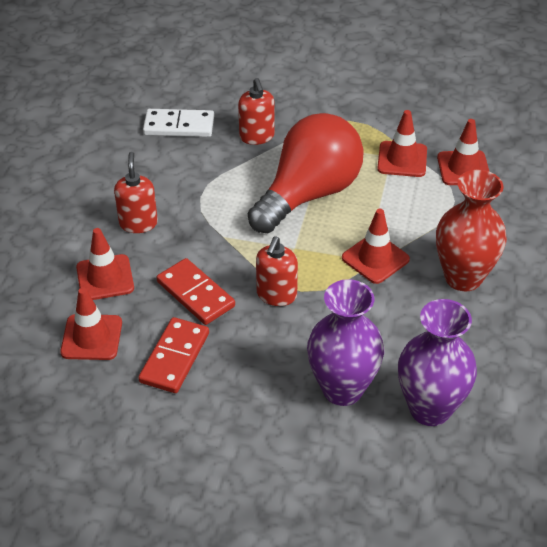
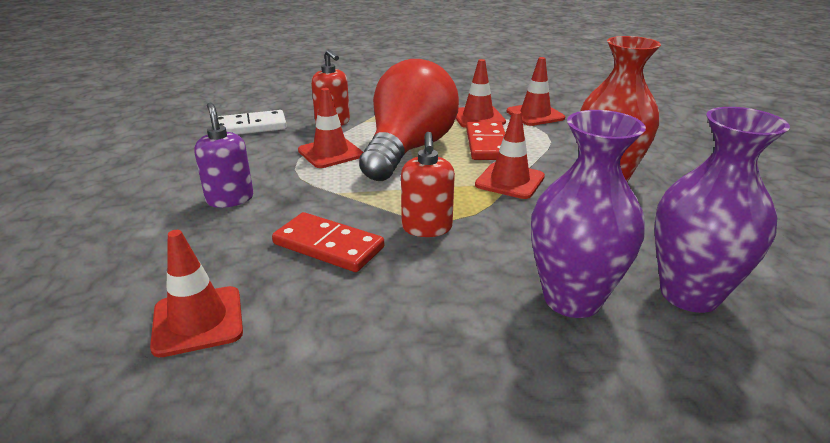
camera: 20 degrees left, 15 degrees down
(105, 278) = (201, 253): red traffic cone -> red traffic cone (330, 153)
(138, 223) = (230, 199): red soap dispenser -> purple soap dispenser
(175, 357) = (331, 317): red domino -> red domino (487, 144)

